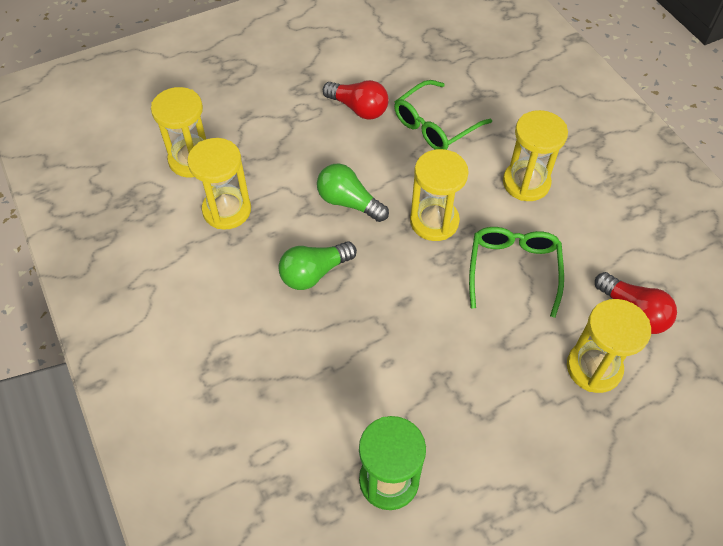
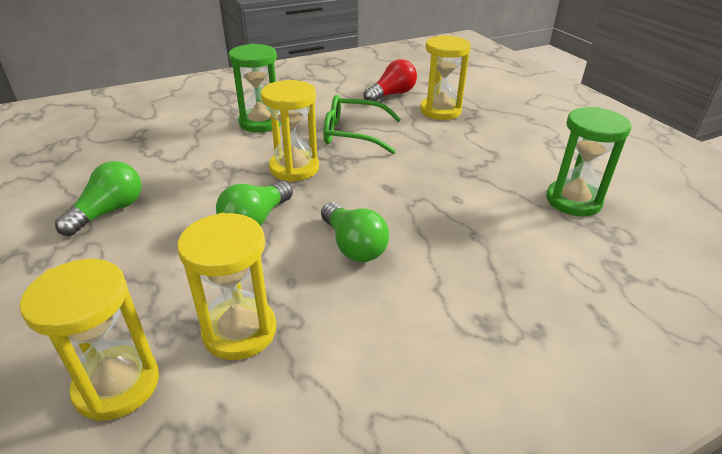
camera: 90 degrees left, 20 degrees down
(358, 108) = (109, 211): red light bulb -> green light bulb
(435, 125) = (166, 162): green glasses -> none
(526, 183) = (260, 122): yellow hourglass -> green hourglass

